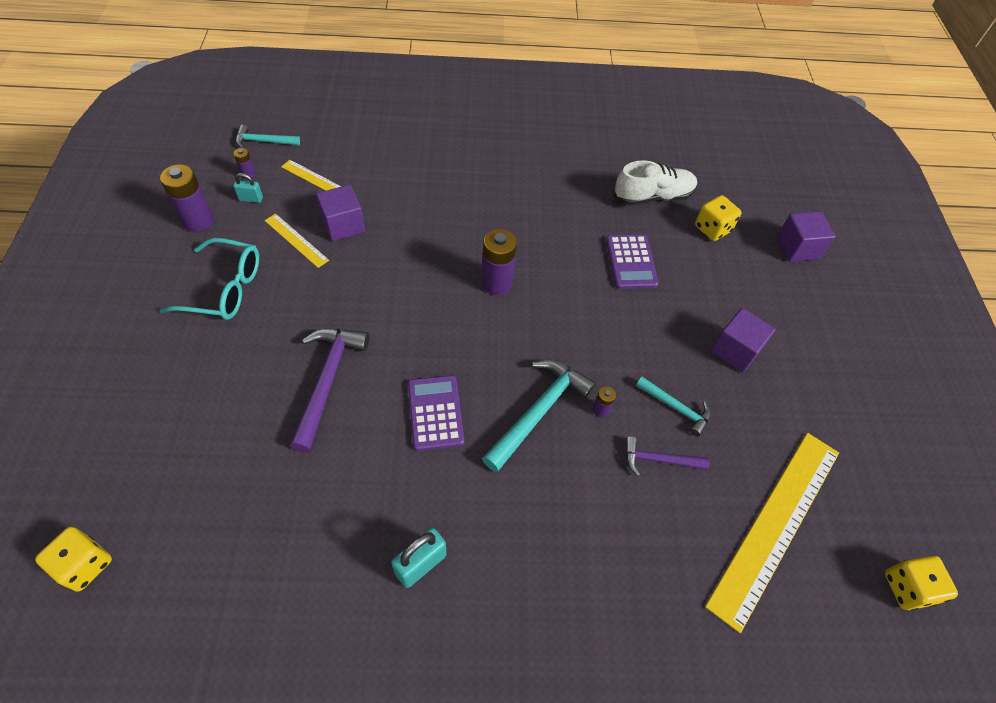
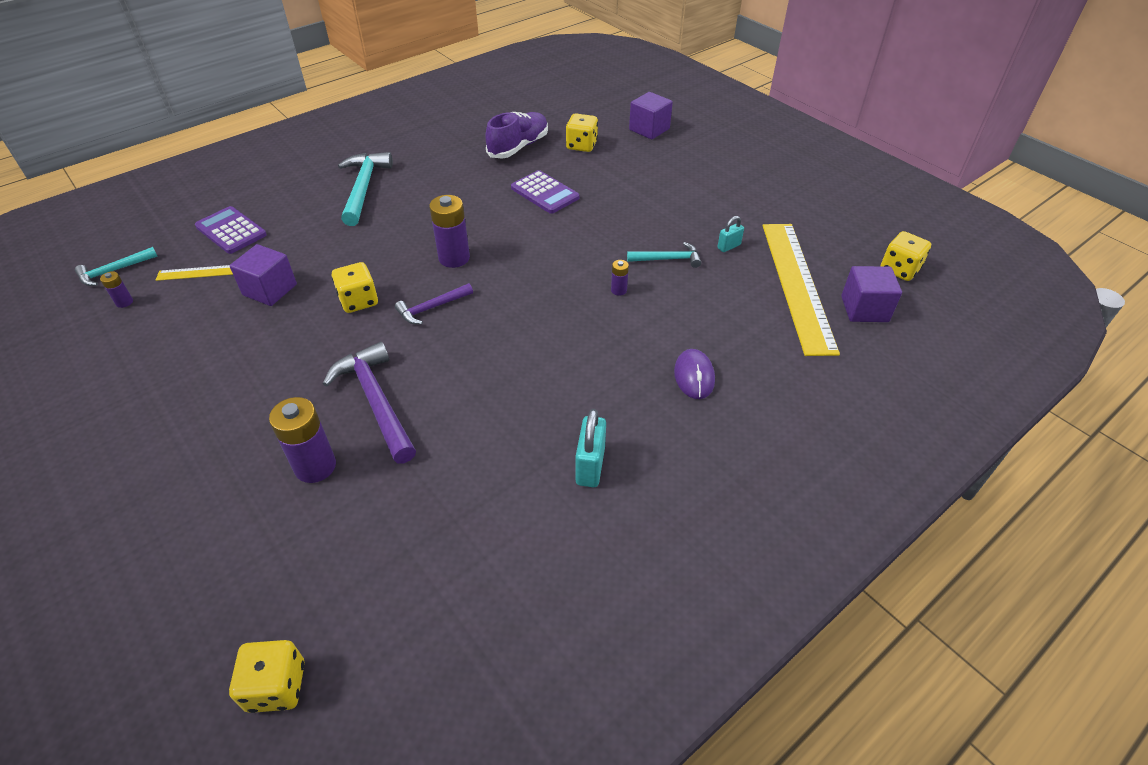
camera: 35 degrees left, 10 degrees down
(198, 221) = (105, 363): purple battery -> purple battery (315, 466)
(225, 289) = (195, 396): turquoise glasses -> none
(251, 199) = (148, 318): turquoise padlock -> turquoise padlock (728, 246)
(296, 240) = (233, 324): yellow ruler -> none
(393, 277) = (358, 301): none -> yellow dice
(435, 413) = (495, 366): purple calculator -> purple calculator (231, 231)
(539, 411) = (575, 317): turquoise hammer -> turquoise hammer (364, 188)
(582, 547) = (694, 376): none -> purple mouse
(653, 197) = (518, 147): white shoe -> purple shoe
(658, 459) = (688, 295): purple hammer -> purple hammer (431, 308)
(735, 350) = (671, 205): purple cube -> purple cube (864, 309)

